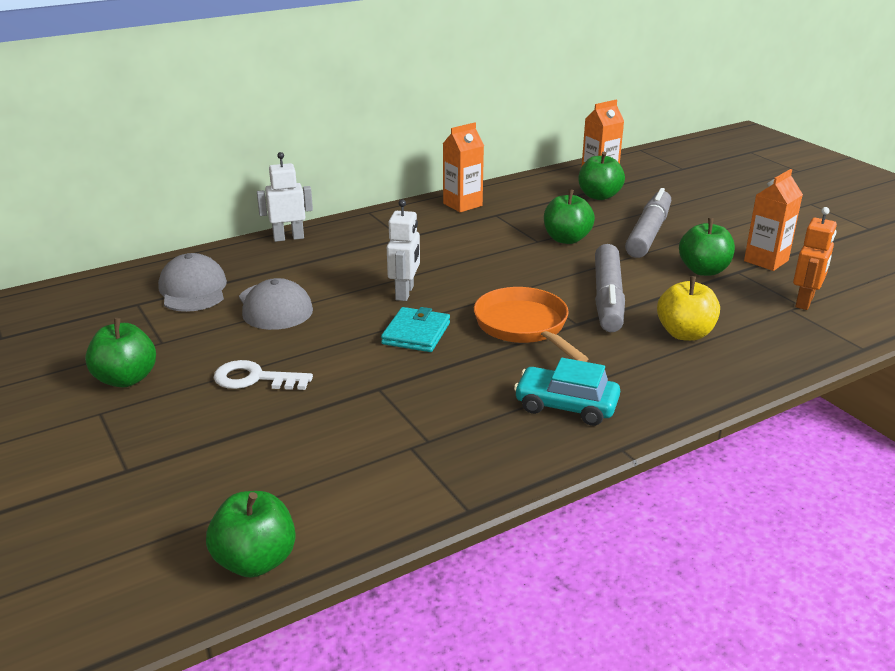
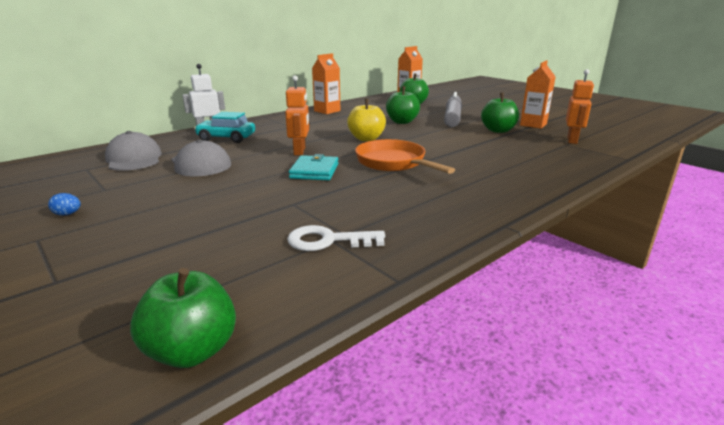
camera: 10 degrees left, 5 degrees down
(126, 379) = (67, 214): green apple -> blue egg
(255, 378) = (186, 205): white key -> white key (328, 240)
(405, 293) = (300, 151): white robot -> orange robot
(566, 406) = (447, 203): turquoise car -> turquoise car (226, 138)
(607, 298) = (444, 146): grey marker -> none
(685, 334) = (507, 159): yellow apple -> yellow apple (366, 139)

